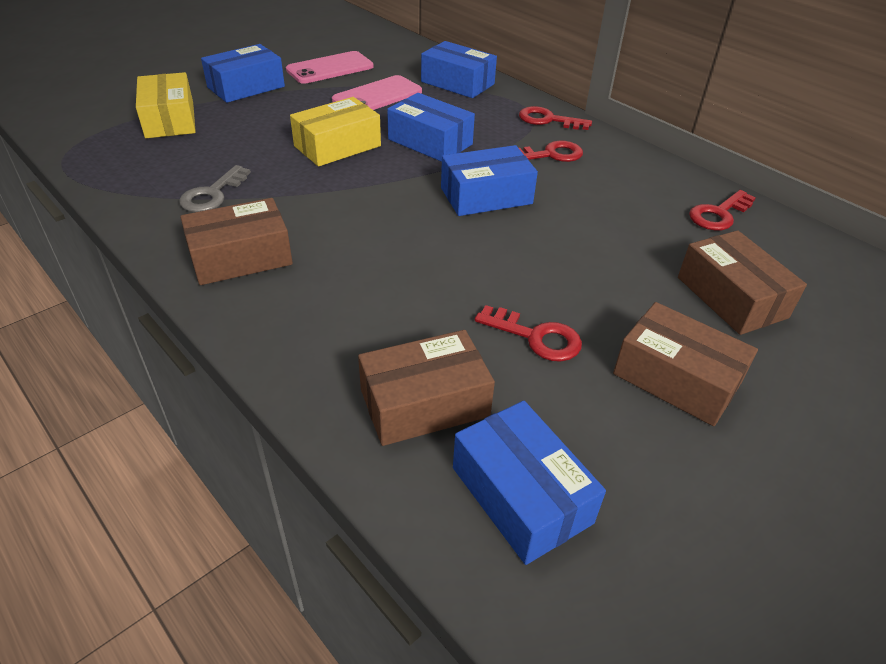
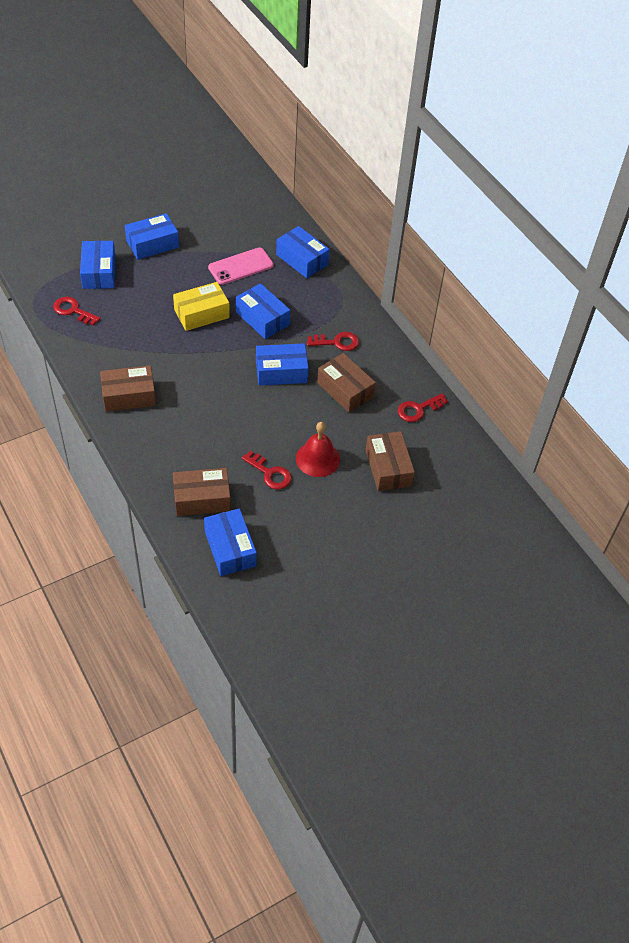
camera: 10 degrees right, 10 degrees up
(170, 120) = (99, 272): yellow box -> blue box
(212, 194) = (119, 345): grey key -> none
(330, 68) = (215, 230): pink phone -> none
(548, 120) = (350, 308): red key -> red key (73, 310)
(607, 301) = (318, 459): none -> red bell
(676, 379) = (329, 509): brown box -> brown box (345, 390)

